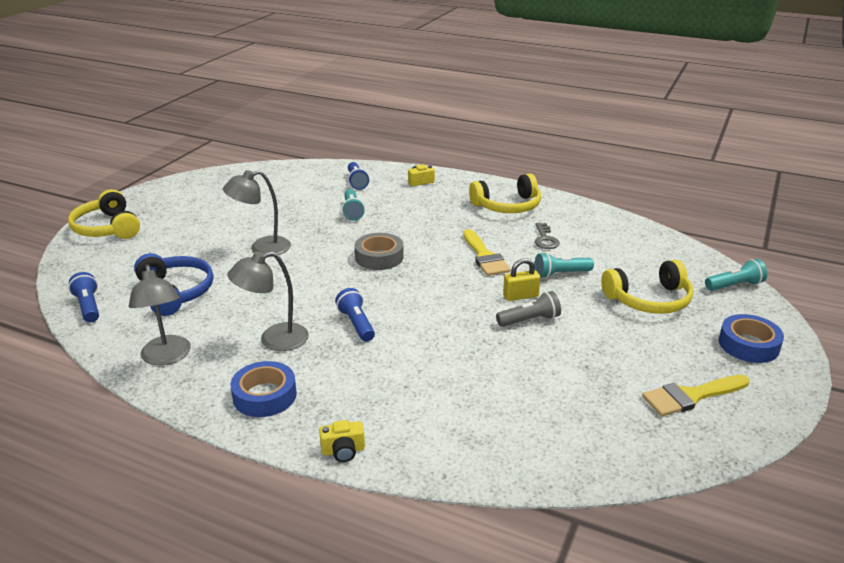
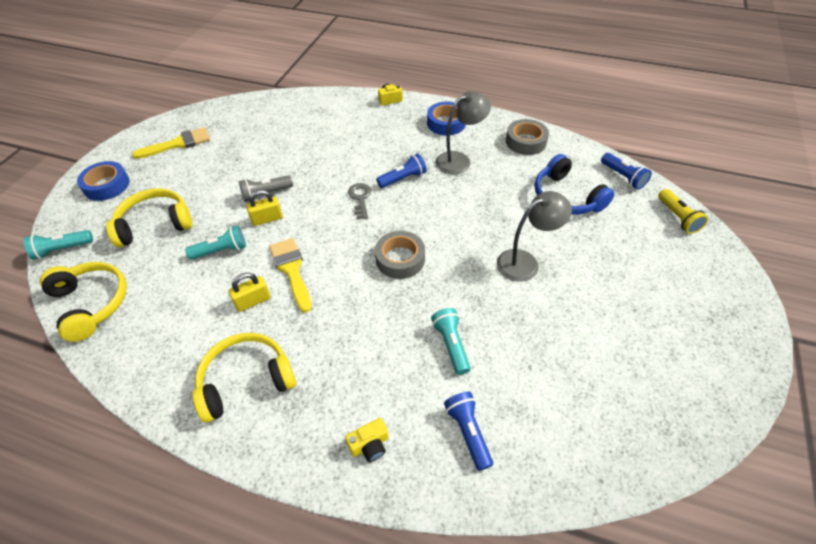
camera: 175 degrees right, 20 degrees up
(79, 268) = (677, 217): none -> yellow flashlight
(107, 228) = (717, 280): yellow headphones -> yellow headphones (92, 303)
(167, 357) = (525, 141): grey lamp -> grey tape
(356, 324) = (403, 179): blue flashlight -> blue flashlight turned 90 degrees counterclockwise
(516, 241) = (253, 301): none -> yellow padlock
(545, 239) = (219, 307): grey key -> grey key (360, 198)

